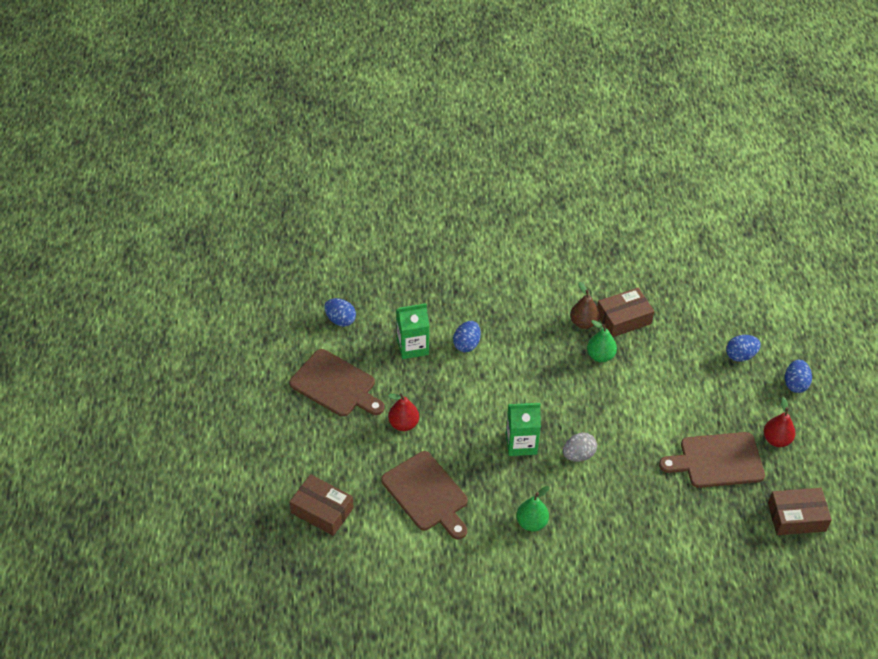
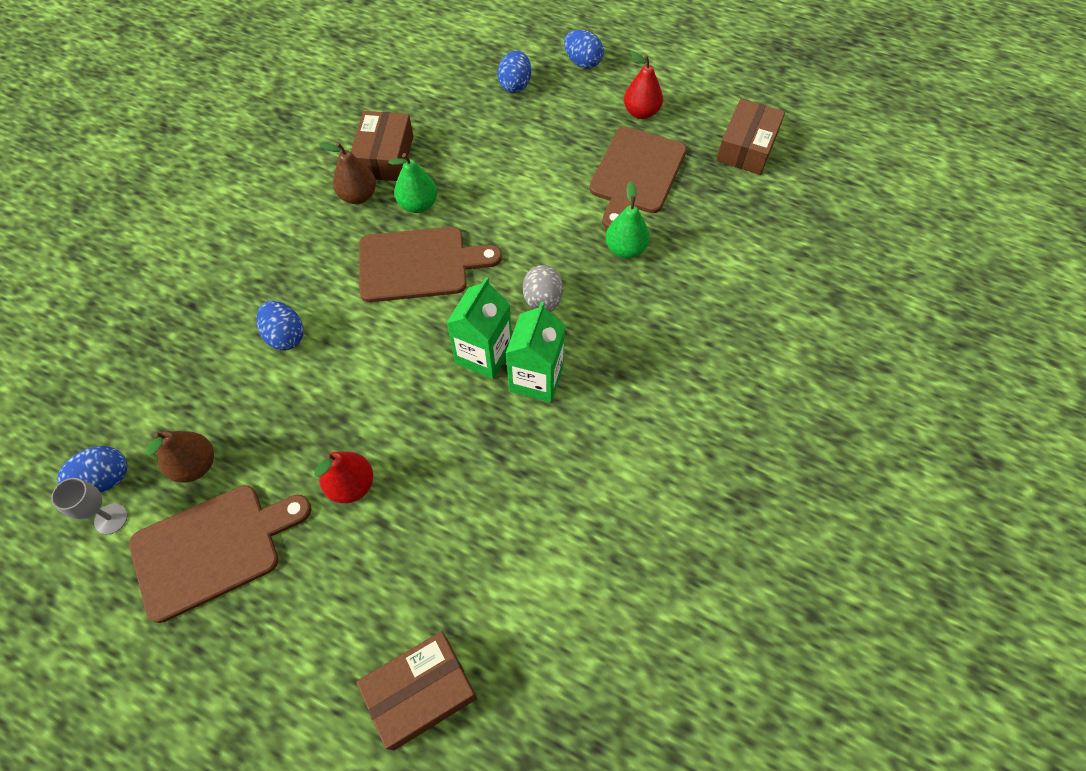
camera: 60 degrees left, 10 degrees up
(323, 335) = (111, 519): none -> grey goblet
(370, 351) = (195, 465): none -> brown pear
(412, 346) = (234, 405): green carton -> green carton (536, 378)
(427, 494) = (488, 515): brown cutting board -> brown cutting board (419, 264)
(531, 523) = (610, 406): green pear -> green pear (625, 249)

